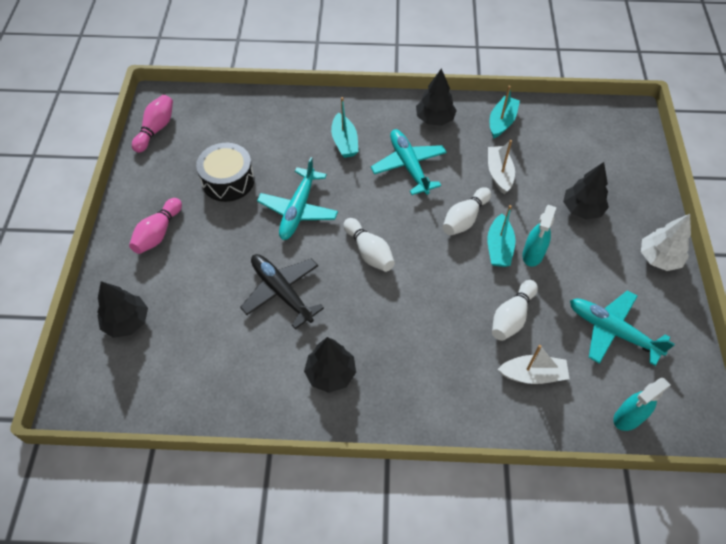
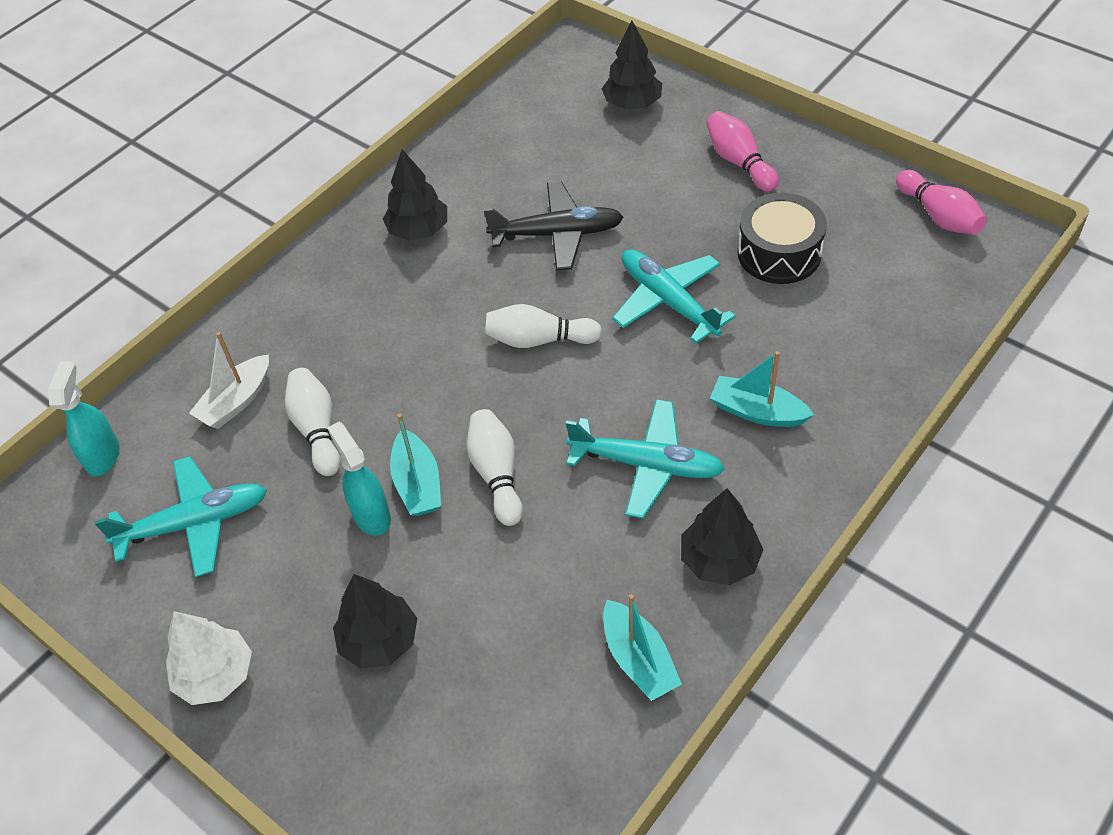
camera: 130 degrees right, 5 degrees down
(499, 174) = (536, 574): white boat -> none
(499, 247) = (417, 483): turquoise boat -> turquoise boat turned 150 degrees counterclockwise

